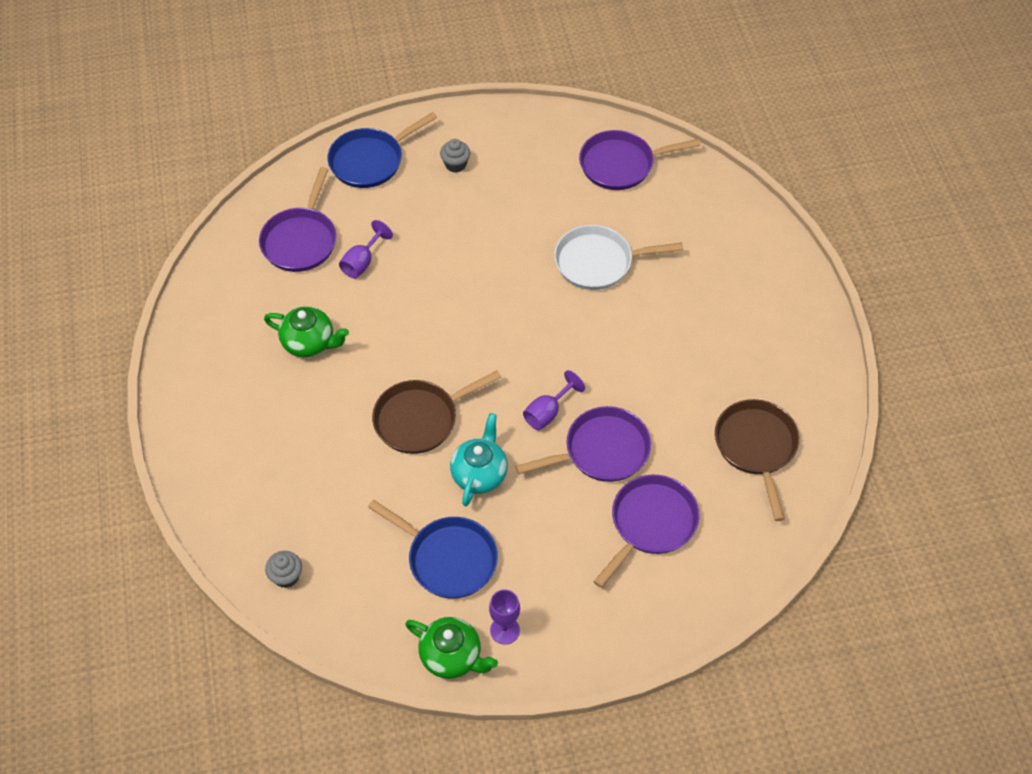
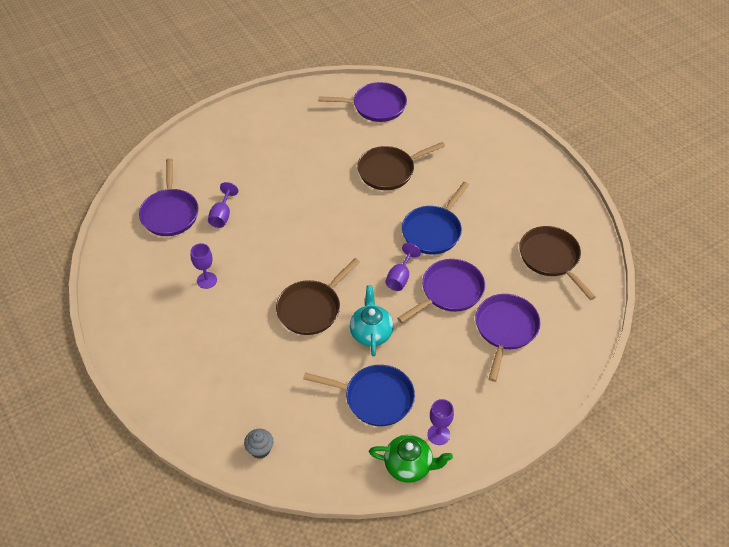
camera: 20 degrees left, 5 degrees down
(309, 343) = (207, 280): green teapot -> purple goblet
(370, 160) = (199, 148): blue pan -> blue pan (433, 231)
(455, 164) = (261, 135): grey cupcake -> none
(598, 262) = (389, 171): white pan -> brown pan
(621, 164) = (375, 106): purple pan -> purple pan turned 150 degrees counterclockwise

